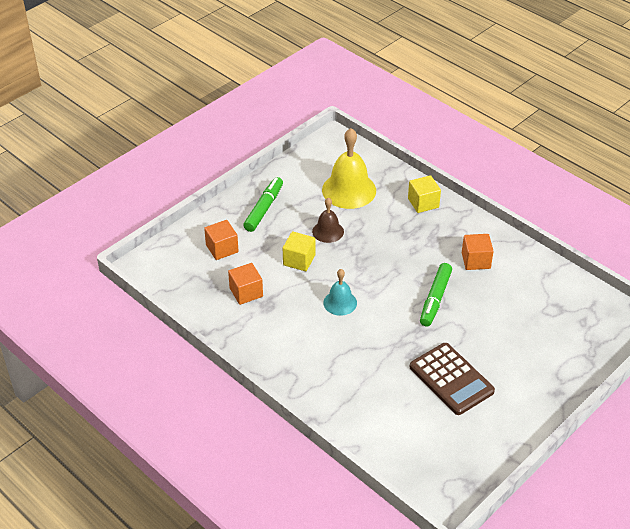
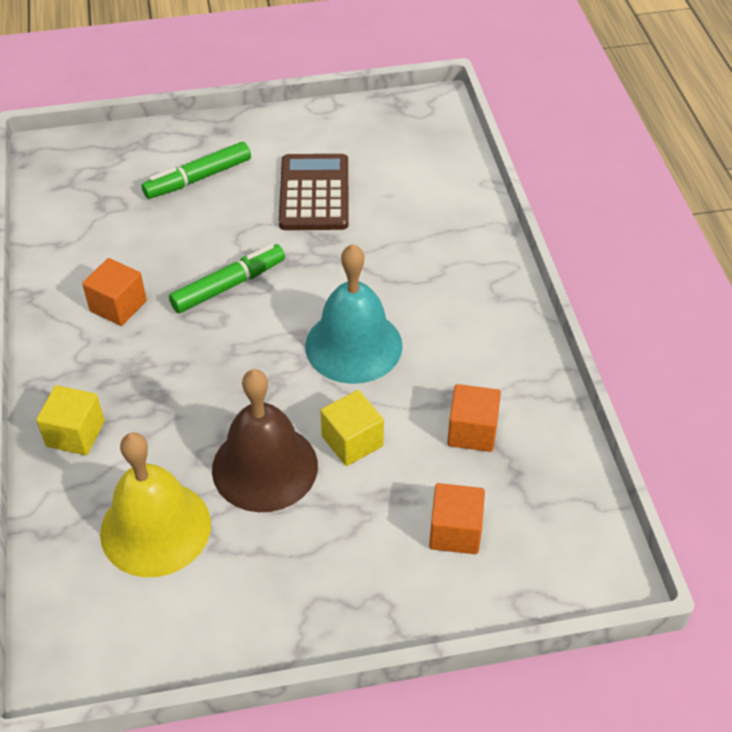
camera: 145 degrees left, 5 degrees up
(264, 209) = (326, 574): green marker -> green marker (198, 178)
(328, 231) = (265, 467): brown bell -> brown bell, size x1.78
(340, 303) = (353, 345): turquoise bell -> turquoise bell, size x1.78

